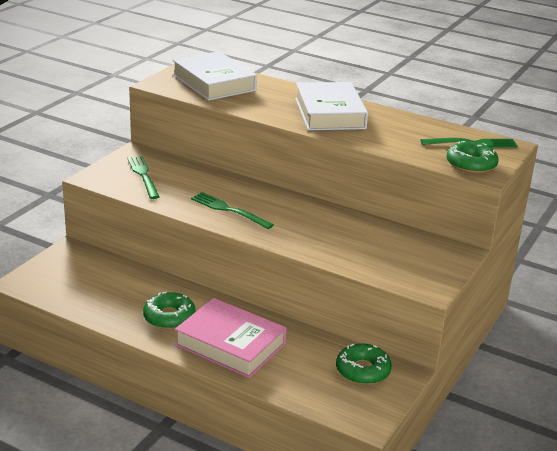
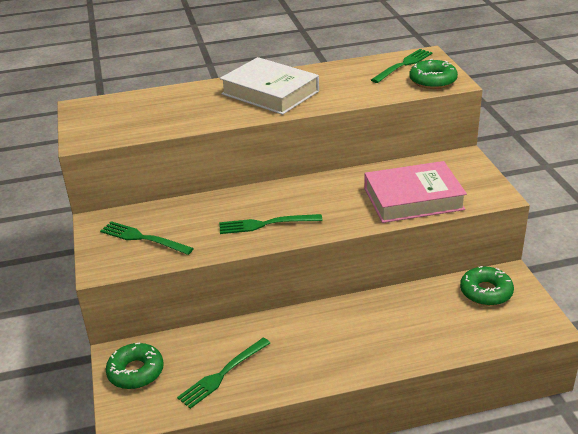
camera: 40 degrees left, 5 degrees up
(106, 298) = (222, 374): none -> green fork
(169, 317) = (299, 352): green donut -> green donut (136, 372)
(214, 82) = (129, 114): white book -> none
(230, 344) = (377, 339): pink book -> pink book (413, 198)

